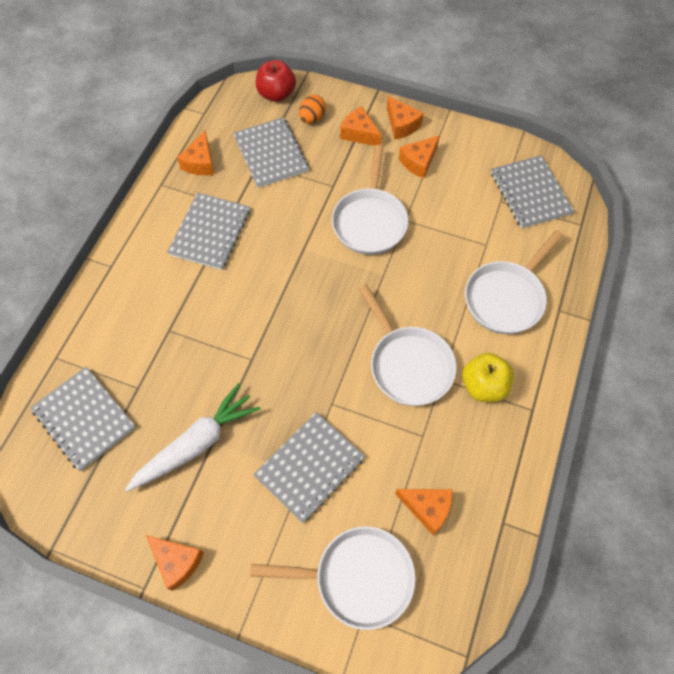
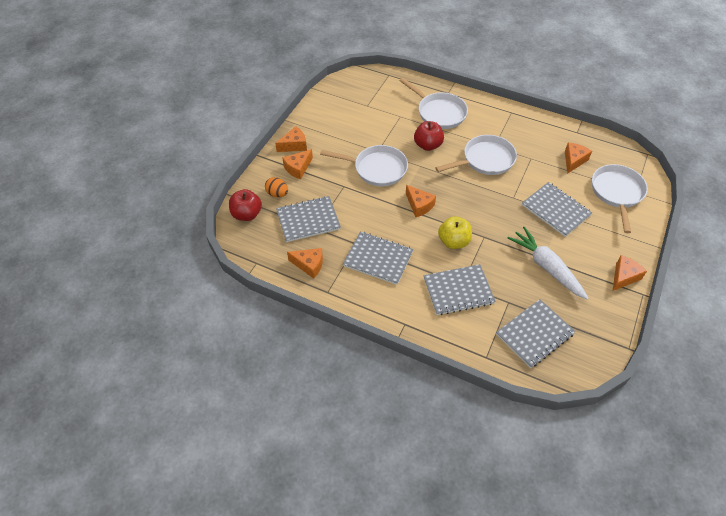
camera: 85 degrees left, 10 degrees down
(419, 162) = (329, 140): orange cheese -> orange cheese (419, 205)
(428, 283) = (428, 145): none -> red apple
(483, 386) = (498, 129): yellow apple -> yellow apple (453, 241)
(530, 193) = (363, 92): grey notebook -> grey notebook (458, 291)

